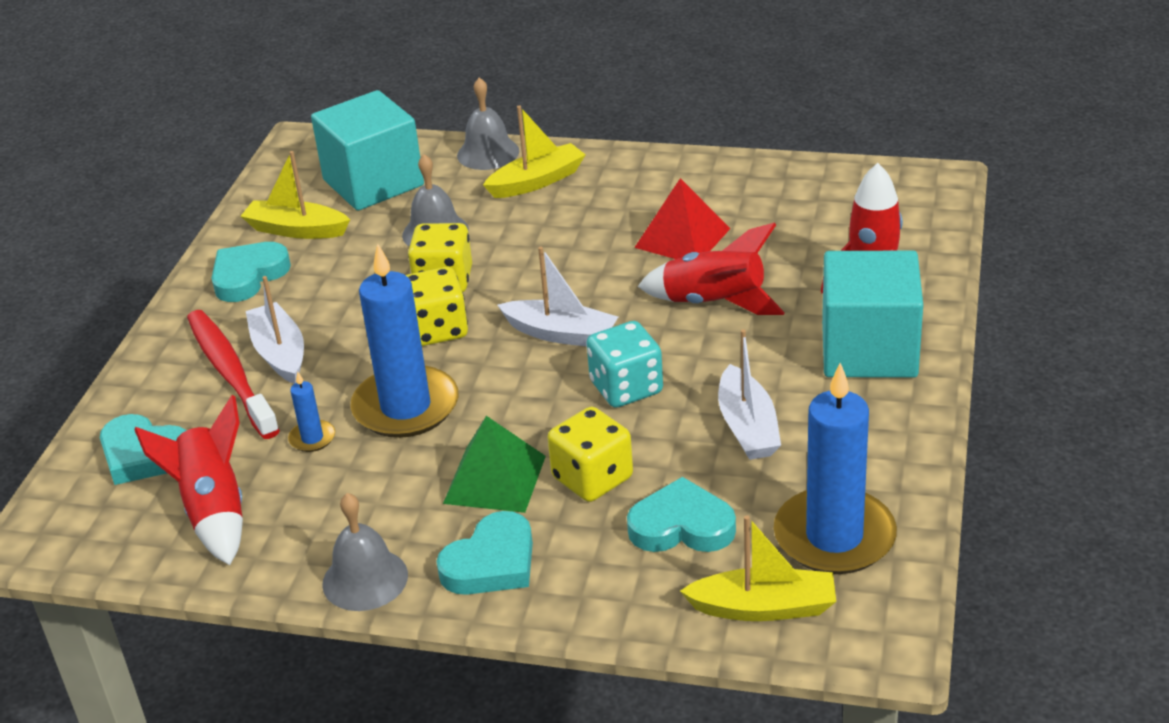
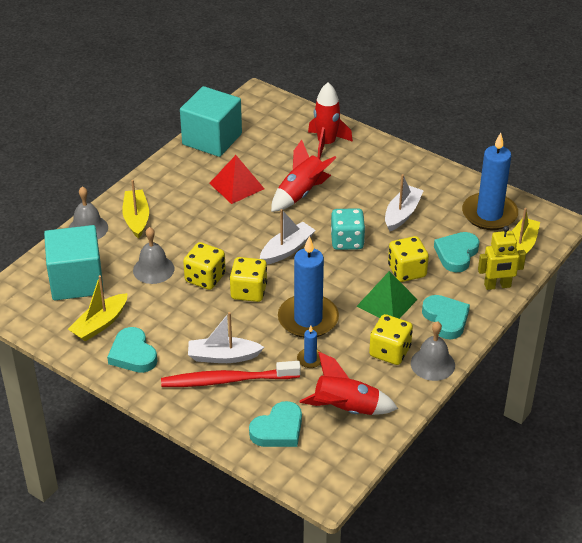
camera: 70 degrees left, 5 degrees up
(372, 519) = (390, 352): none -> yellow dice
(625, 605) = (497, 286): none -> yellow robot
(747, 427) = (402, 214): white boat -> white boat turned 75 degrees counterclockwise
(869, 350) = (373, 161): turquoise cube -> turquoise cube (212, 139)

